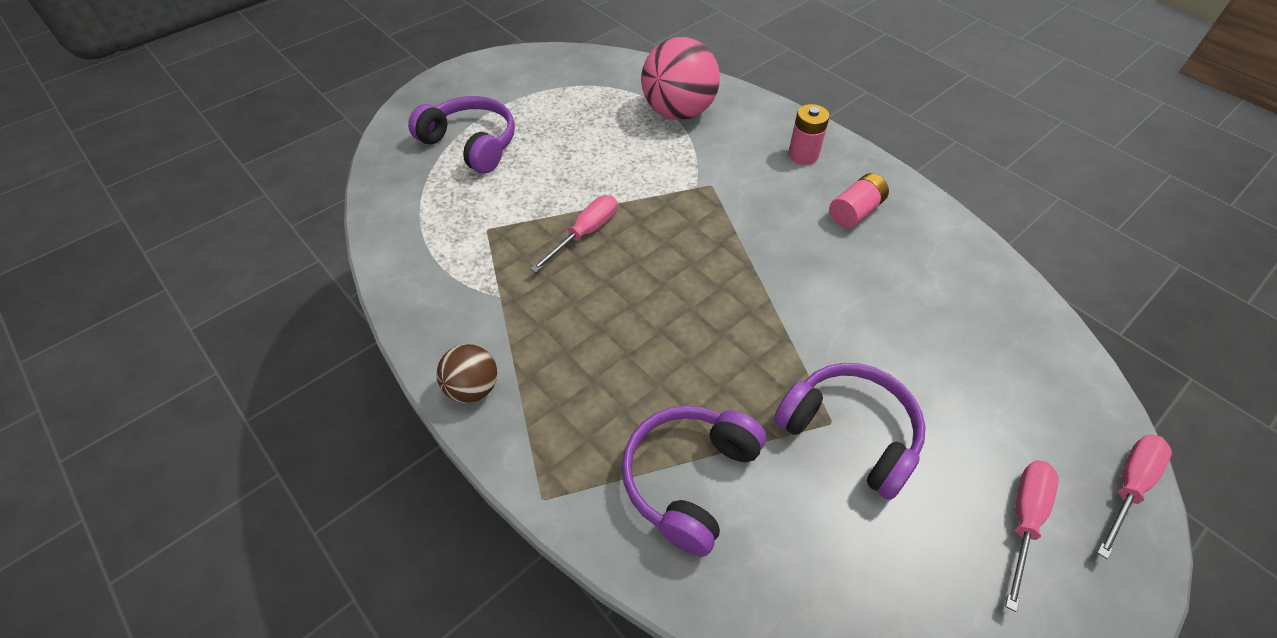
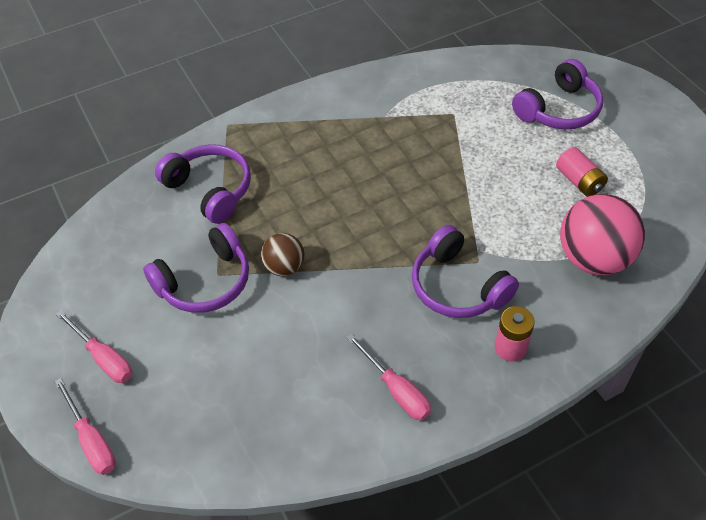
camera: 105 degrees right, 0 degrees up
(472, 388) = (312, 100): brown ball -> brown ball (284, 267)
(585, 233) = (435, 168): pink screwdriver -> pink screwdriver (396, 390)
(750, 196) = (457, 286): none -> purple headphones
(855, 212) = (419, 365): pink battery -> pink battery (579, 181)

